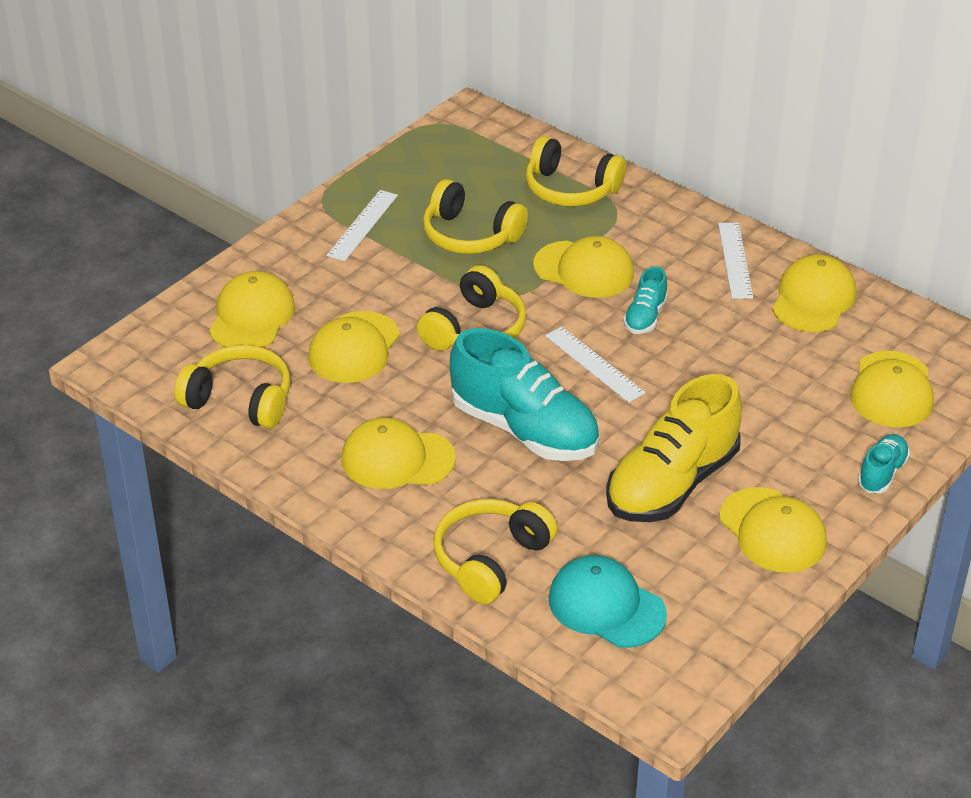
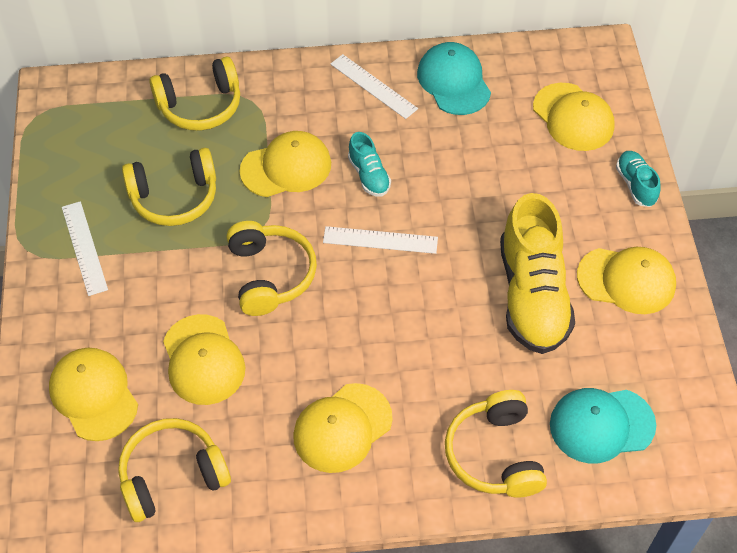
camera: 45 degrees left, 15 degrees up
(524, 429) = (396, 331): turquoise shoe -> none
(813, 299) = (454, 81): yellow cap -> turquoise cap

